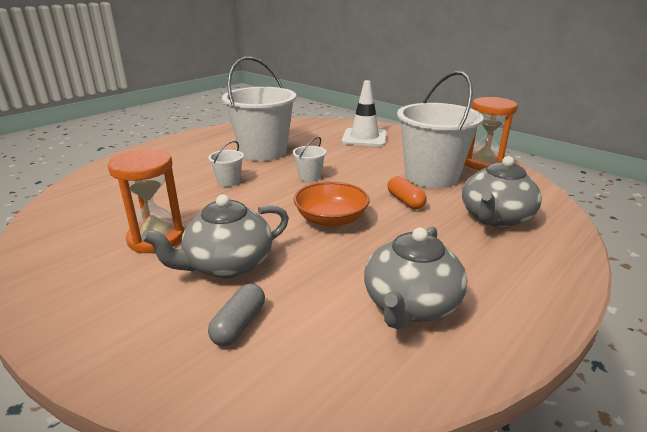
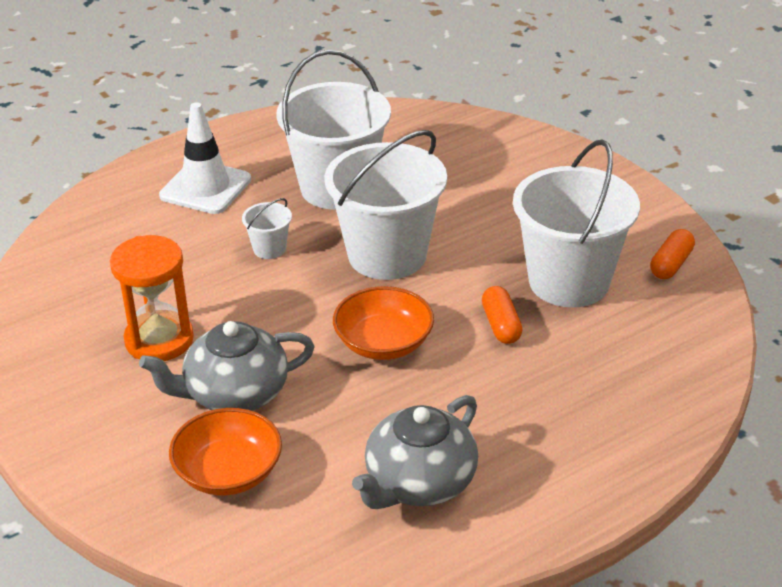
camera: 15 degrees right, 10 degrees up
(239, 324) = (228, 472): grey capsule -> orange bowl
(309, 177) = (387, 255): white bucket -> white bucket, size x2.38
(364, 138) = (512, 173): white traffic cone -> white traffic cone (205, 188)
(483, 163) = (671, 264): orange hourglass -> orange capsule
(495, 218) = (607, 376): grey teapot -> none

